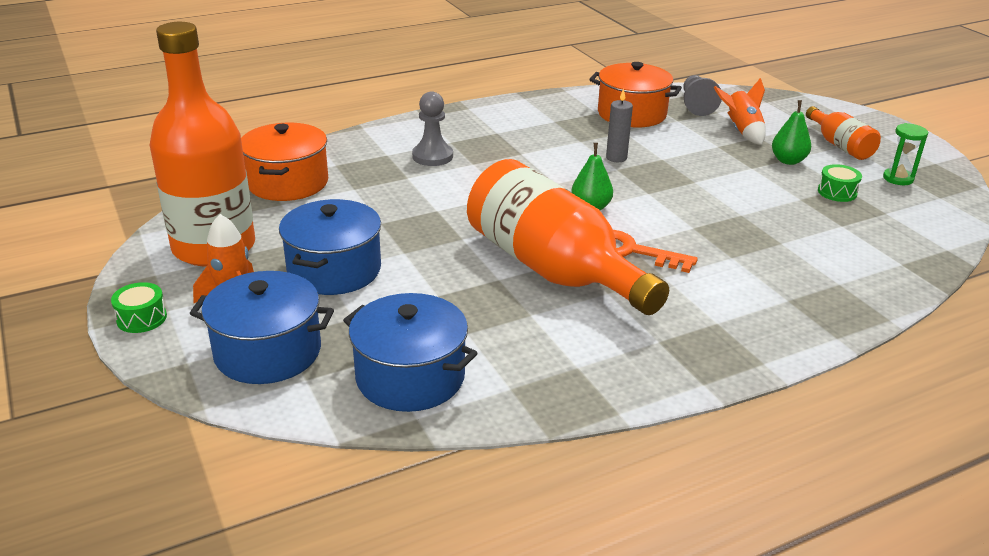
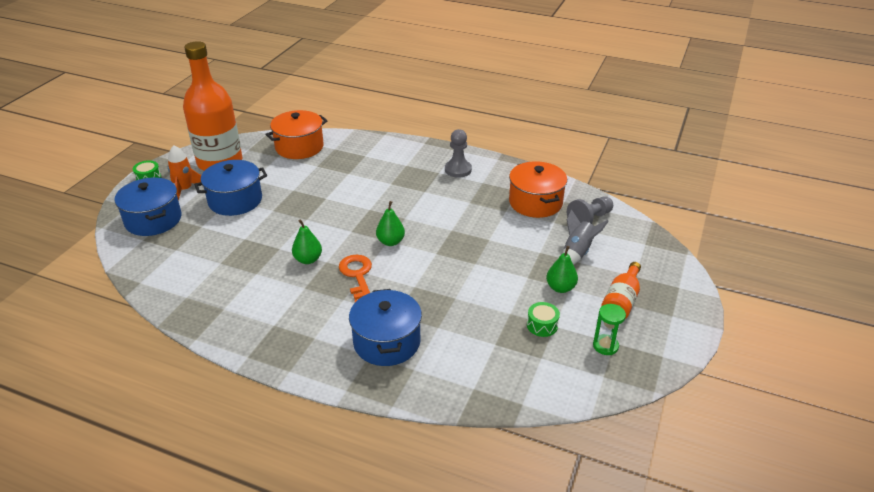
camera: 50 degrees right, 5 degrees up
(410, 377) = (169, 265): blue pot -> blue pot (387, 342)
(432, 156) = (381, 168): grey pawn -> grey pawn (458, 170)
(552, 269) = (308, 259): orange bottle -> green pear
(616, 158) = (465, 223): grey candle -> none
(741, 131) = (577, 252): orange rocket -> grey rocket

